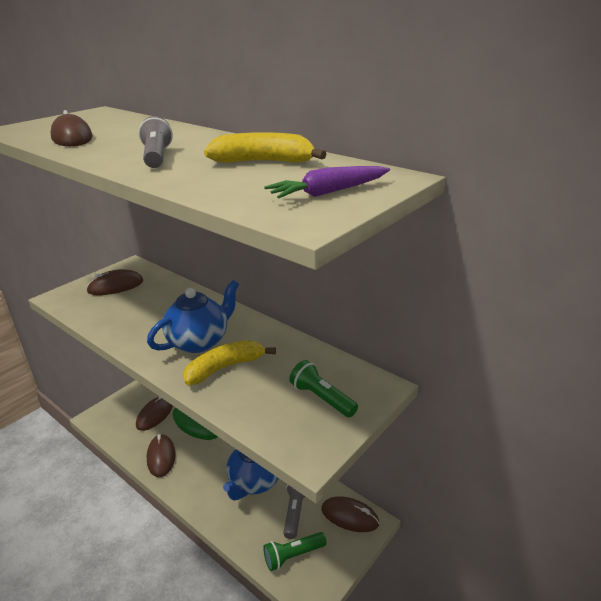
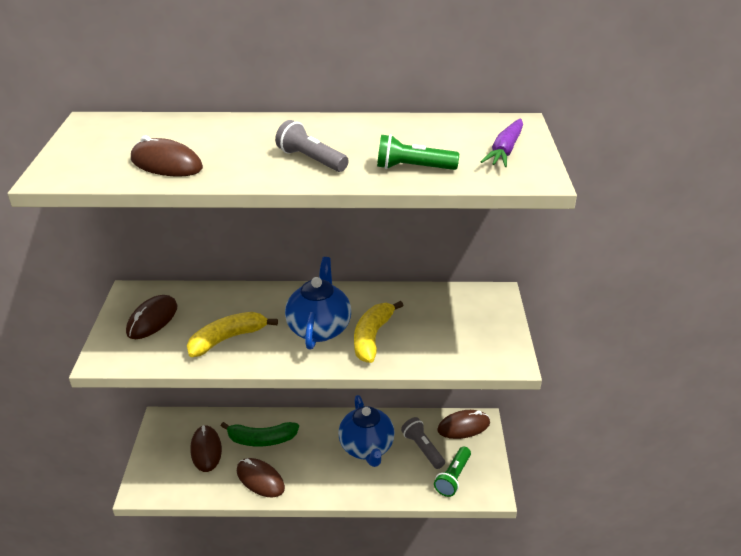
camera: 40 degrees left, 5 degrees up
(264, 162) = (406, 137): yellow banana -> yellow banana (227, 339)
(321, 398) = (470, 322): green flashlight -> green flashlight (413, 168)

